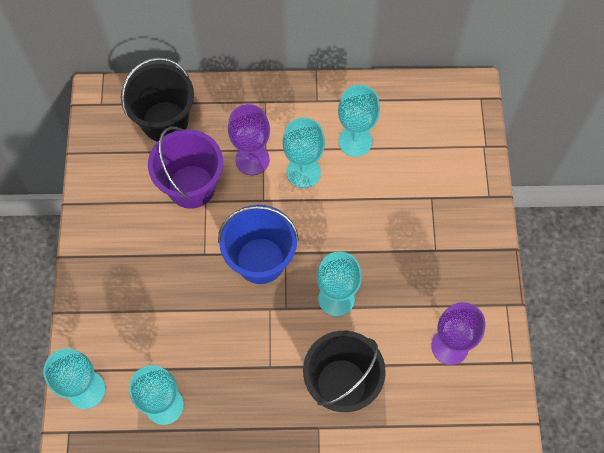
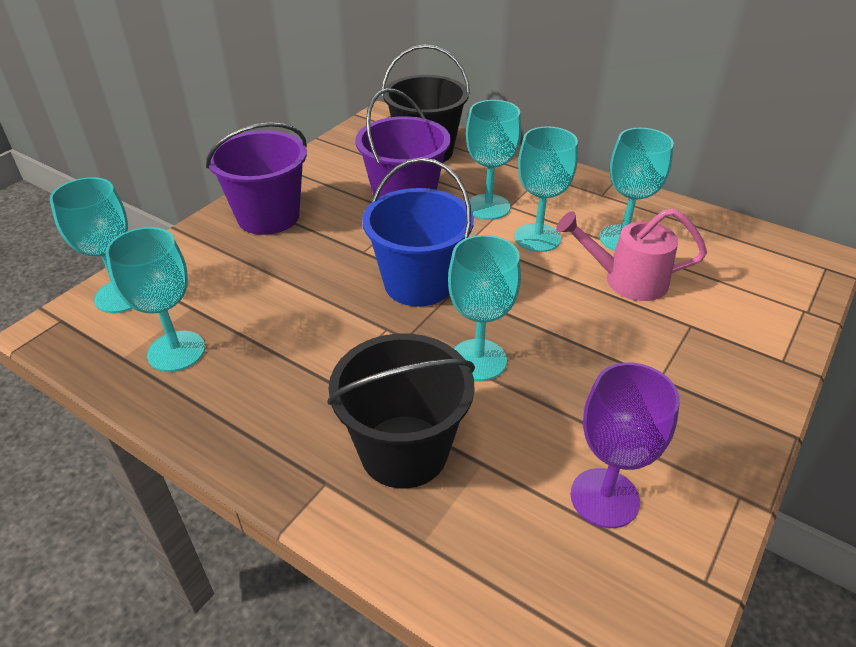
camera: 35 degrees right, 25 degrees down
(112, 261) = (268, 216): none -> purple bucket
(252, 159) = (488, 207): purple goblet -> turquoise goblet
(377, 180) = (625, 280): none -> pink watering can

